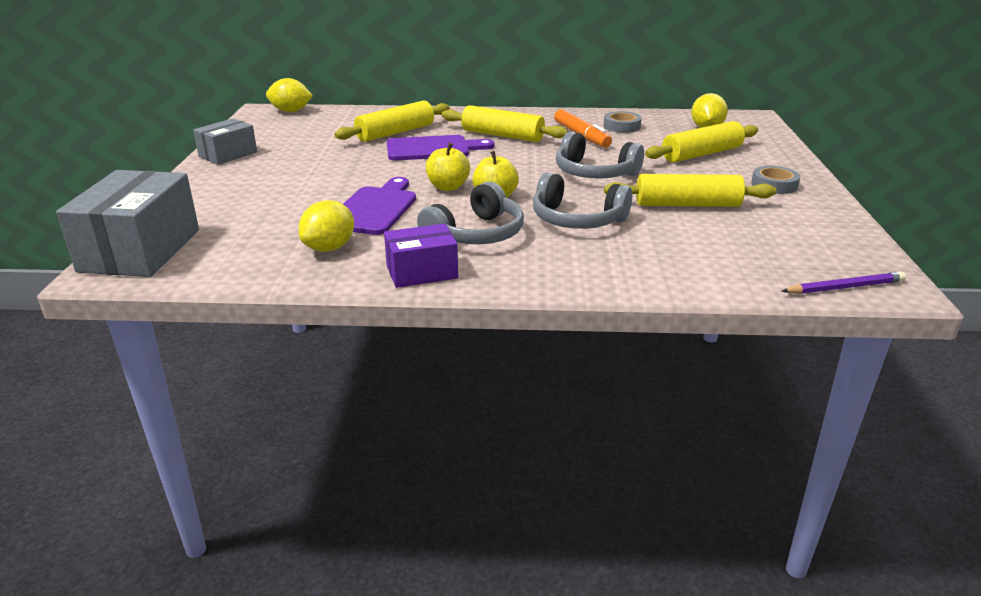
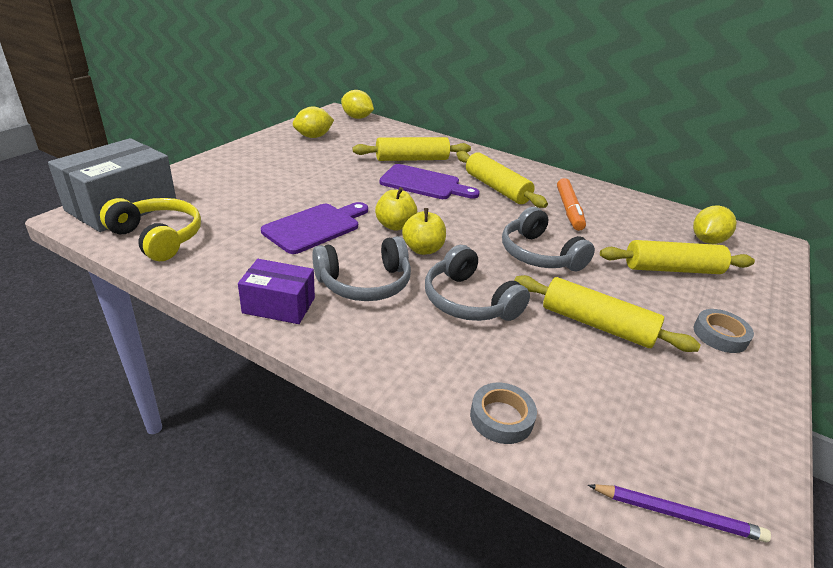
camera: 25 degrees right, 5 degrees up
(225, 262) = (158, 237): none -> yellow headphones
(228, 154) = (271, 142): grey box -> none
(329, 248) = (240, 253): yellow lemon -> yellow lemon (313, 137)
(622, 126) = (618, 212): grey tape -> grey tape (501, 417)

